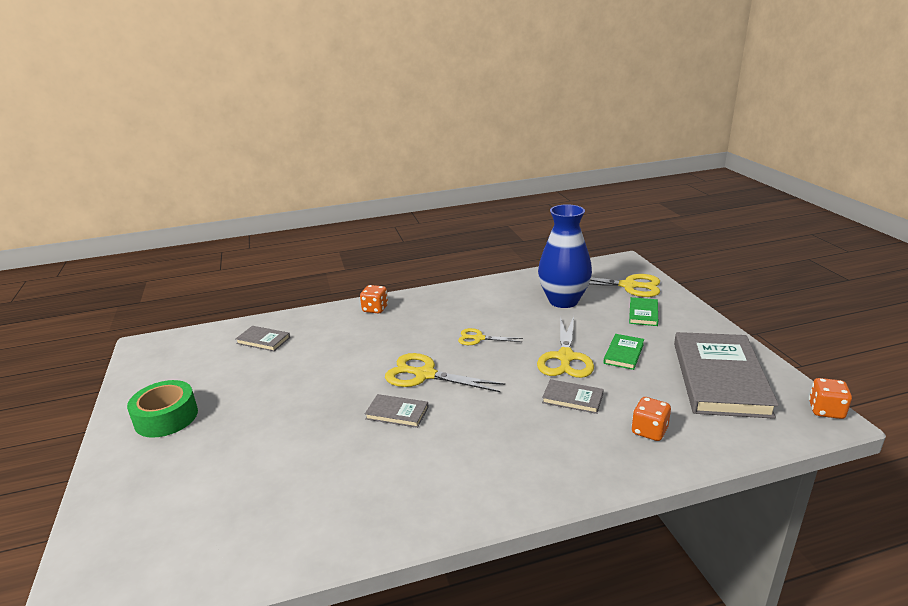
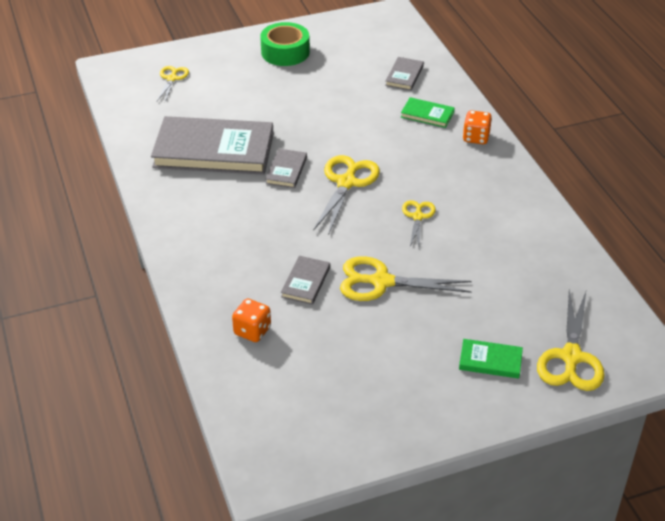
camera: 85 degrees right, 15 degrees up
(158, 523) = (172, 79): none -> yellow scissors
(563, 301) = (516, 288): blue vase -> none
(623, 353) = (391, 330): green book -> green book (427, 114)
(720, 378) = (342, 404): grey book -> grey book (214, 150)
(826, 410) = (279, 481): orange dice -> none

